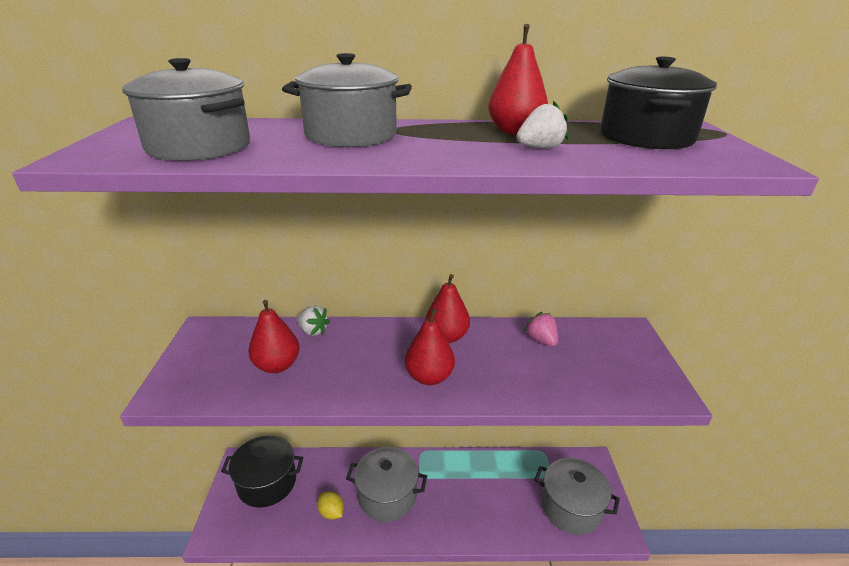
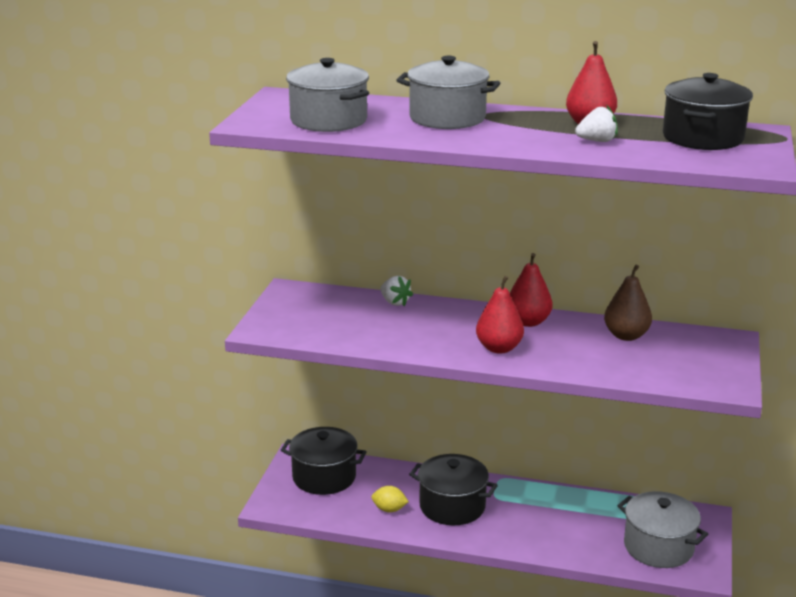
camera: 15 degrees right, 5 degrees down
(277, 365) = (358, 323): red pear -> none
(331, 512) = (389, 509): yellow lemon -> yellow lemon turned 45 degrees counterclockwise
(387, 495) = (452, 506): grey pot -> black pot
(541, 340) = (626, 336): pink strawberry -> brown pear

